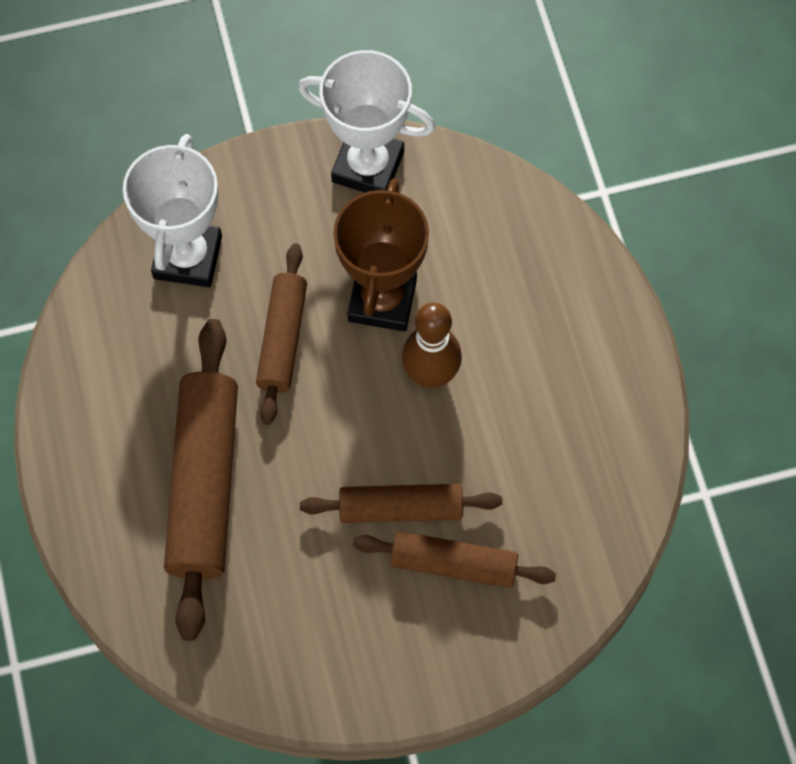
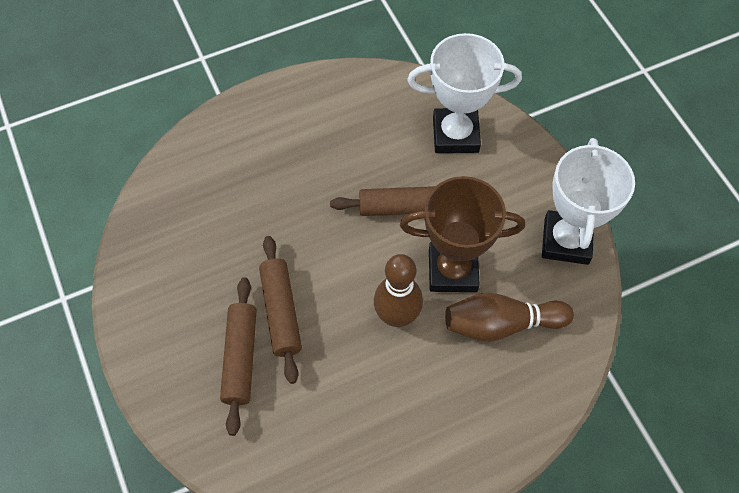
camera: 80 degrees right, 5 degrees down
(204, 484) = (281, 177): brown rolling pin -> none
(462, 261) = (501, 324): none -> brown bowling pin

